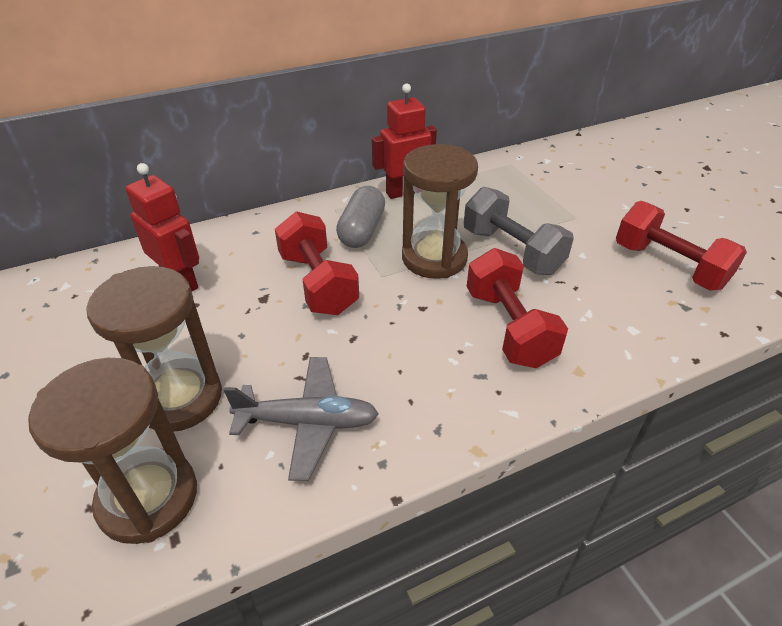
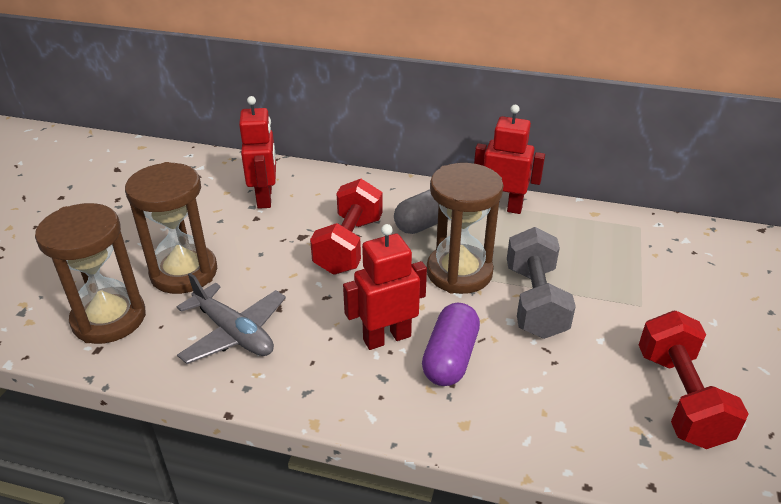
camera: 40 degrees right, 5 degrees down
(444, 341) = (386, 337): none -> red robot
(509, 327) = (450, 358): red dumbbell -> purple capsule

